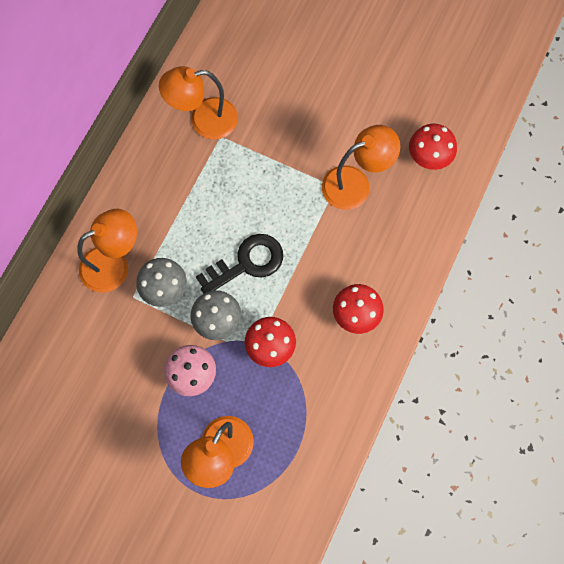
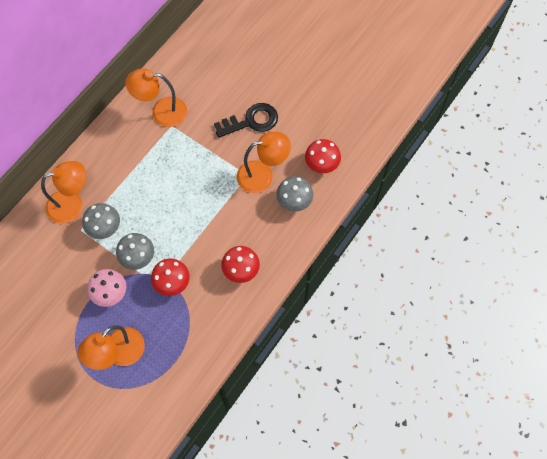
camera: 10 degrees right, 5 degrees down
(246, 263) = (169, 219): black key -> black key (251, 121)
(404, 212) = (294, 202): none -> grey mushroom

